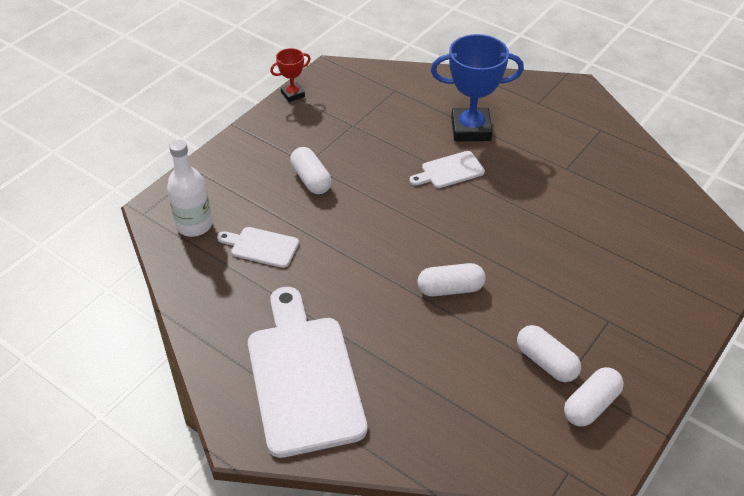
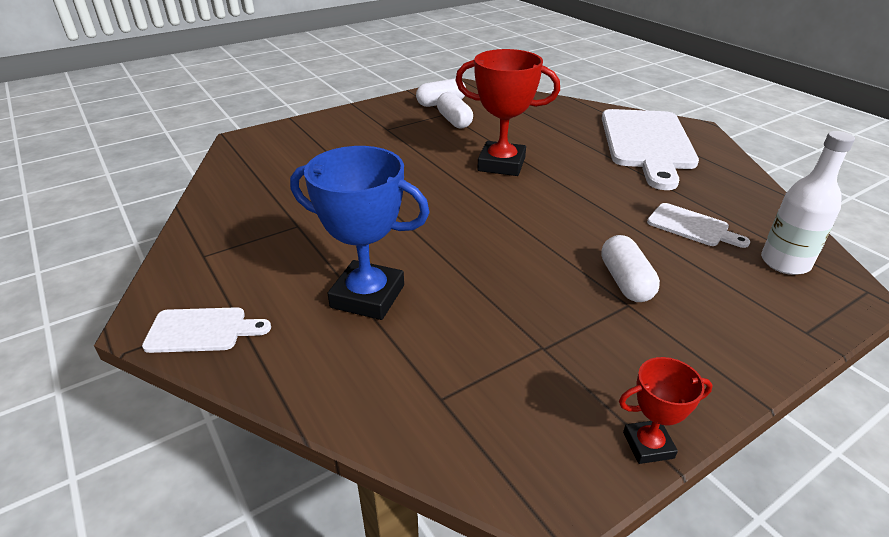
camera: 160 degrees left, 10 degrees down
(449, 171) = (436, 252): white cutting board -> white cutting board (201, 330)
(450, 289) = (501, 164): white capsule -> red trophy

